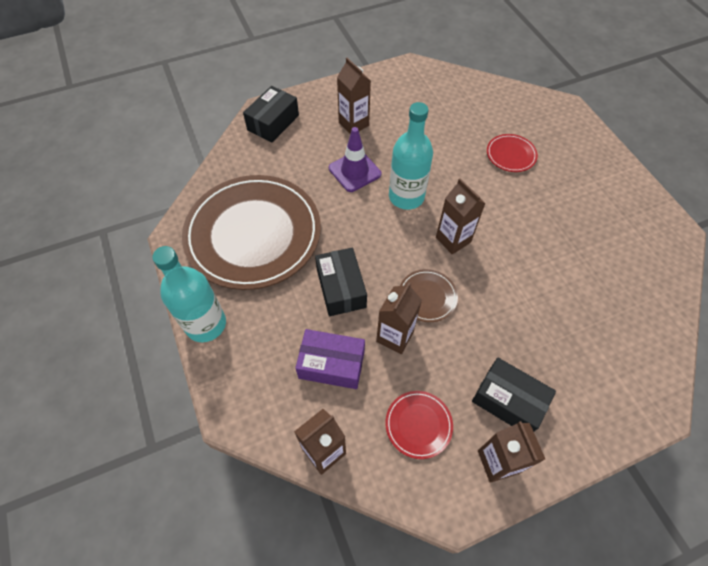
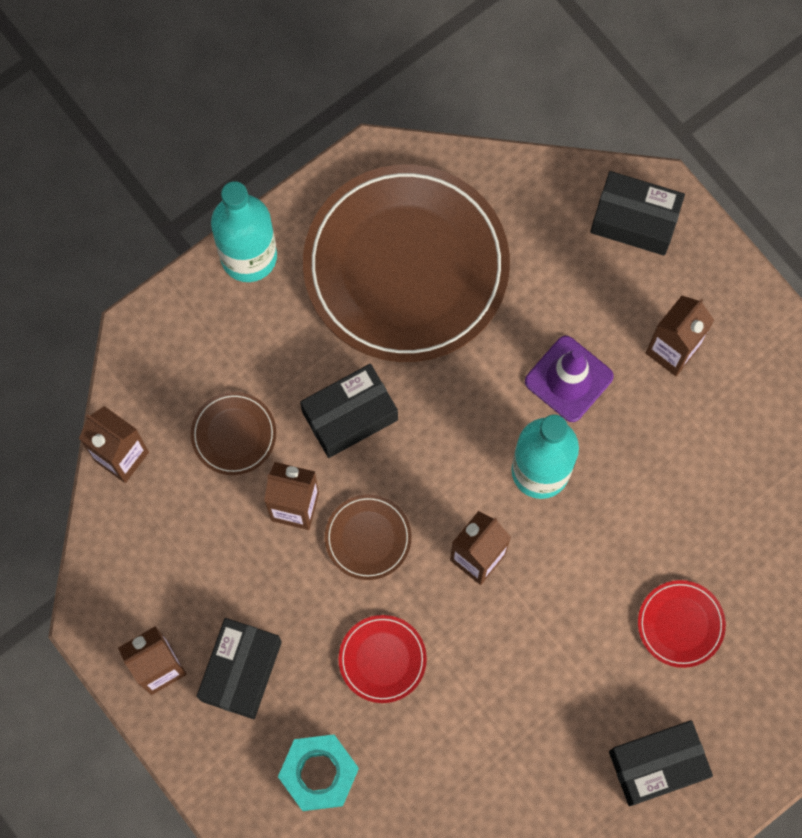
camera: 75 degrees right, 15 degrees up
(331, 364) = (234, 434): purple box -> brown plate
(418, 425) = (181, 562): red plate -> red plate (382, 659)
(588, 365) = (319, 773): none -> turquoise nut
(591, 183) = (657, 765): none -> black box

